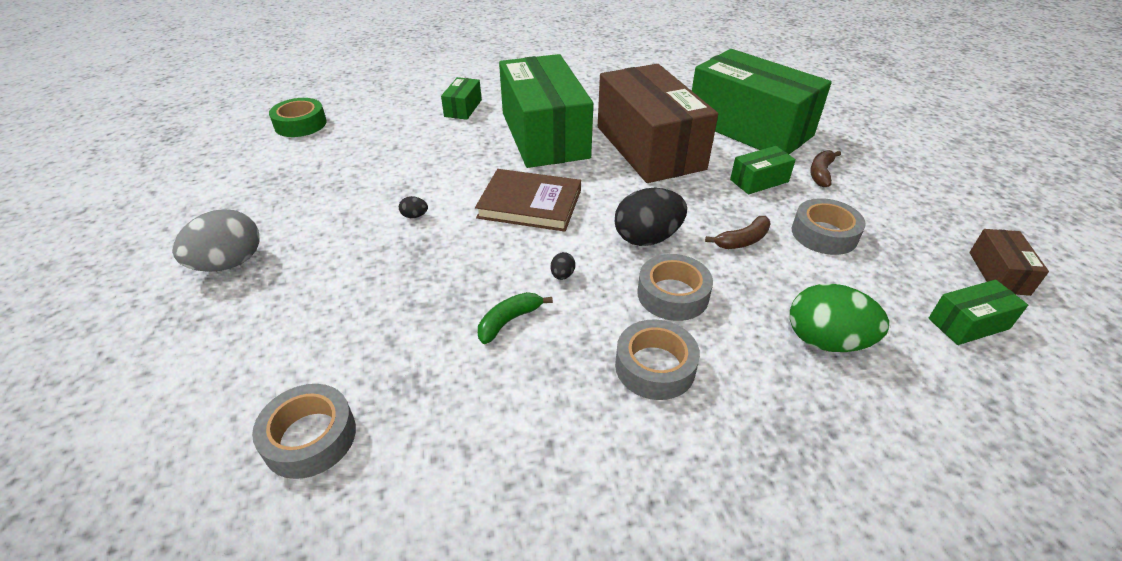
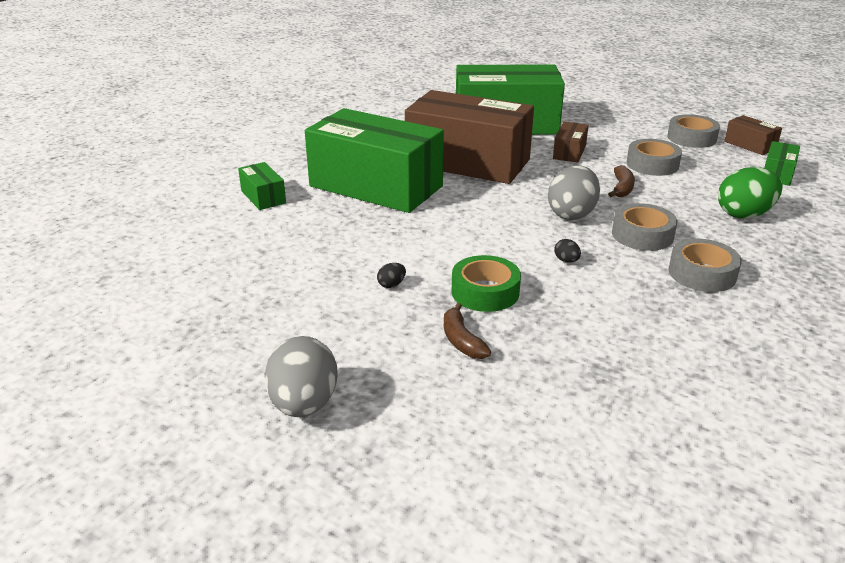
camera: 45 degrees left, 10 degrees down
(300, 124) = (115, 279): green tape -> green tape (485, 292)
(310, 437) = (611, 439): grey tape -> grey tape (691, 138)
(509, 321) = (588, 302): green banana -> none
(530, 204) = (460, 233): brown book -> none
(647, 238) = (572, 214): black egg -> grey egg
(759, 181) = (569, 152): green box -> brown box
(821, 173) = (593, 133): brown banana -> brown banana (461, 340)

